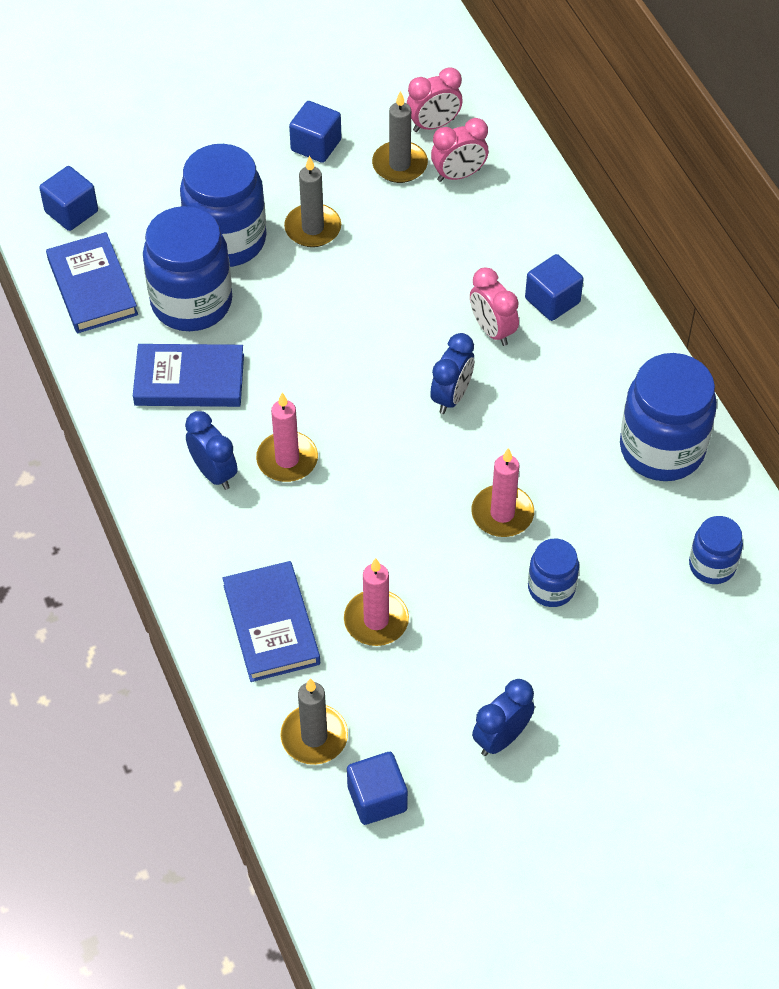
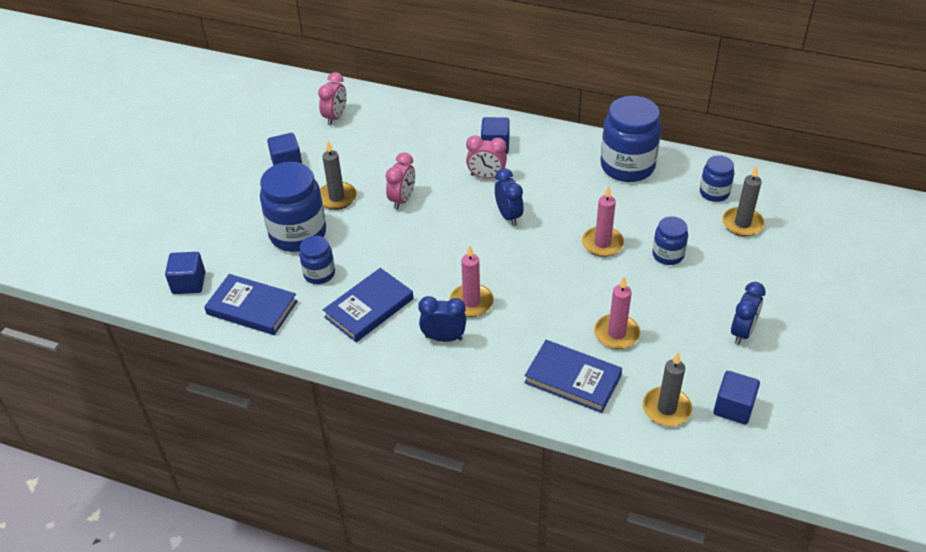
camera: 45 degrees left, 10 degrees down
(191, 302) = (319, 274): blue jar -> blue jar, size x0.53
(399, 165) = (342, 143): grey candle -> grey candle (742, 224)
(458, 175) = (377, 128): pink clock -> pink clock (402, 200)
(501, 738) = (742, 332): blue clock -> blue clock turned 150 degrees counterclockwise

